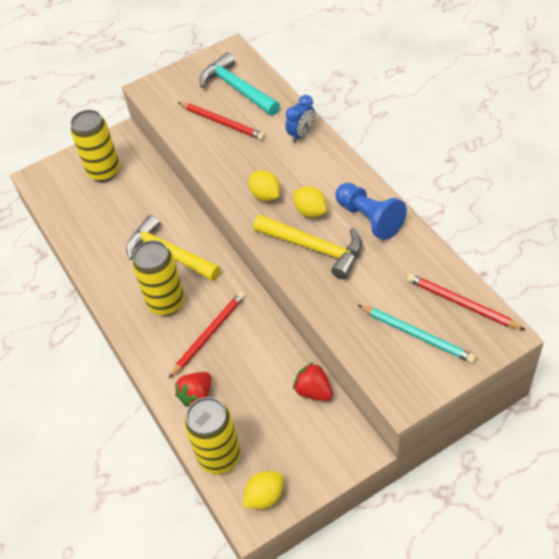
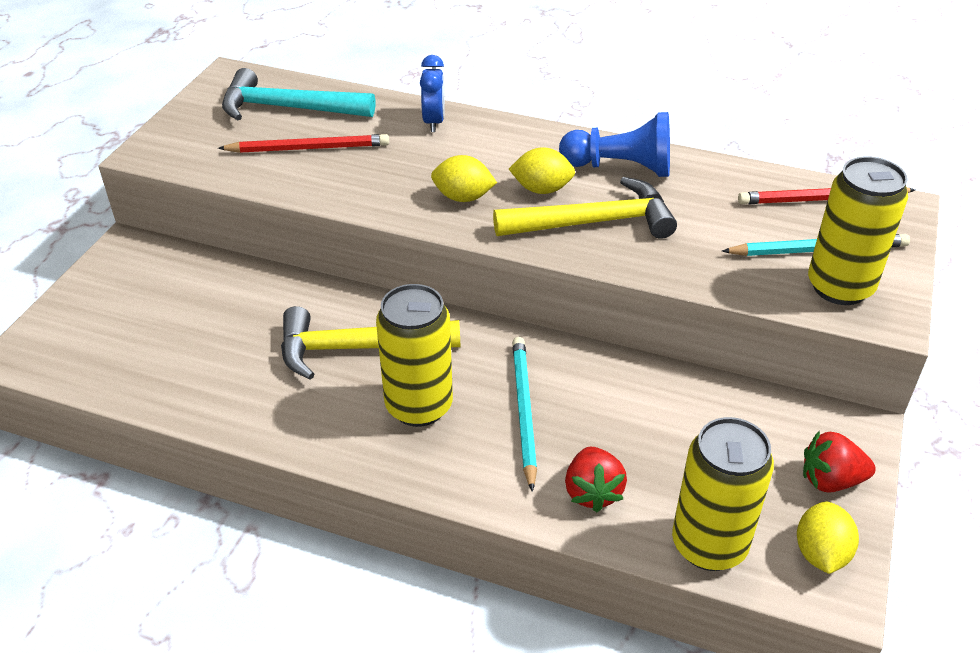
camera: 45 degrees left, 10 degrees down
(104, 171) = (141, 299): yellow can -> yellow can (840, 287)
(209, 334) = (523, 411): red pencil -> turquoise pencil
(313, 391) = (731, 399): red strawberry -> red strawberry (830, 480)

